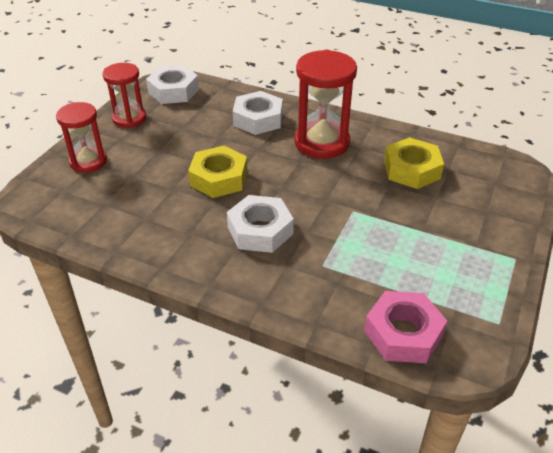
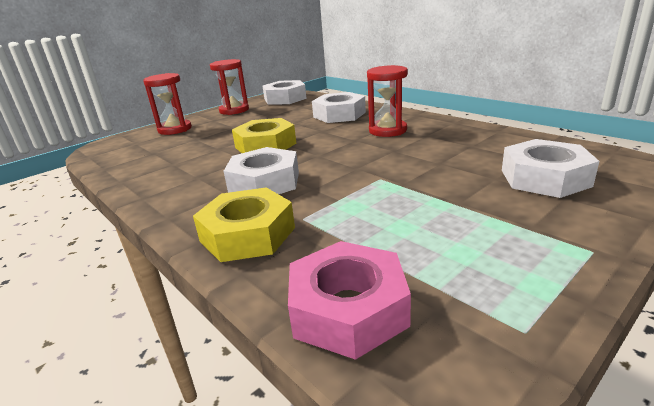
camera: 25 degrees right, 15 degrees down
(322, 143) = (387, 130): red hourglass -> red hourglass, size x0.64
(411, 170) = (476, 154): yellow nut -> yellow nut (247, 234)
(468, 193) = (544, 178): none -> white nut

